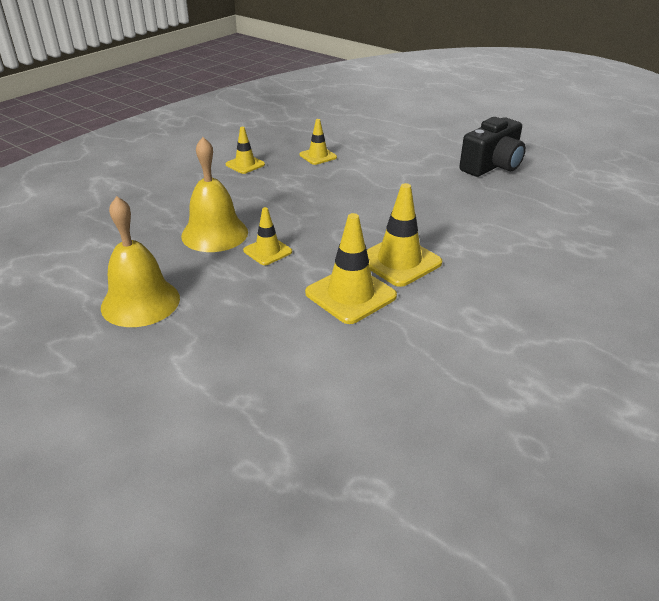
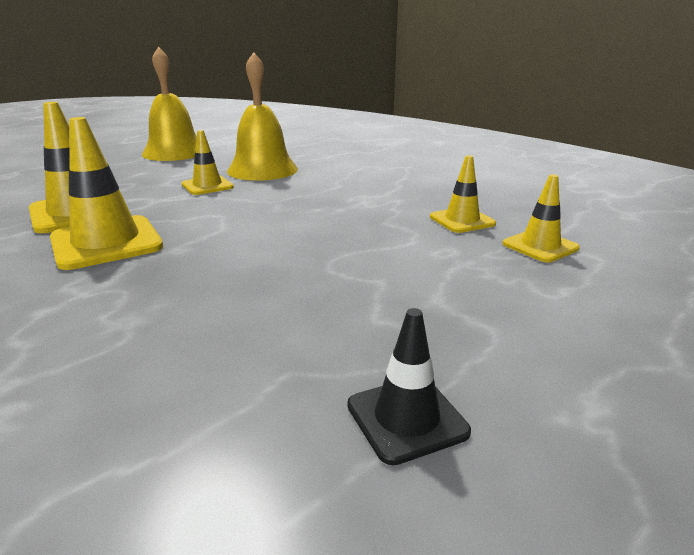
camera: 100 degrees right, 10 degrees down
(245, 164) = (431, 183): yellow traffic cone -> yellow traffic cone (540, 246)
(492, 166) = (406, 418): black camera -> black traffic cone

